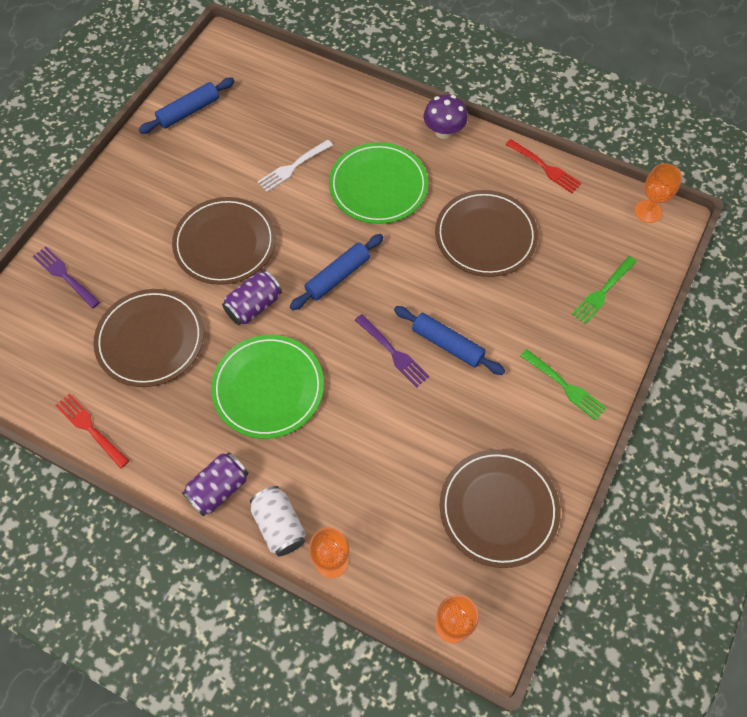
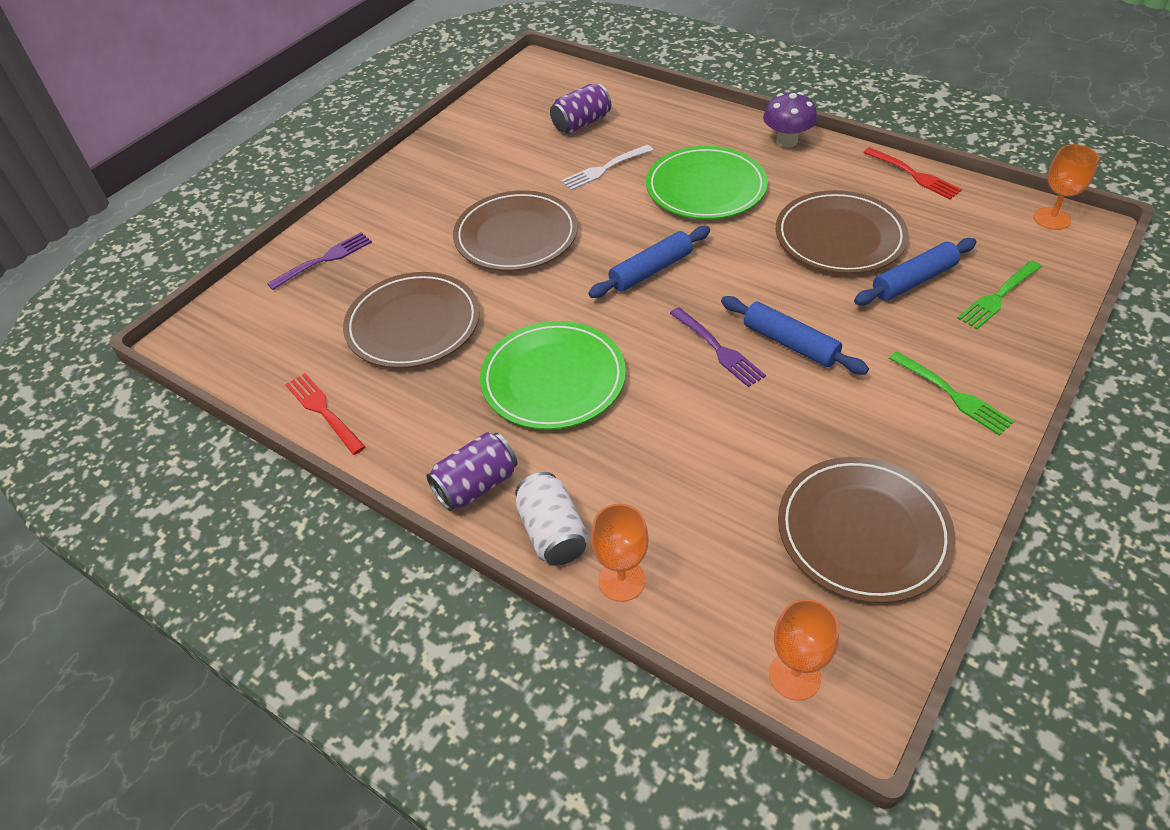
camera: 10 degrees right, 15 degrees down
(65, 276) = (324, 260): purple fork -> purple fork turned 90 degrees clockwise
(189, 111) = (490, 120): blue rolling pin -> blue rolling pin (913, 280)
(254, 306) = (544, 296): purple can -> purple can (581, 123)

